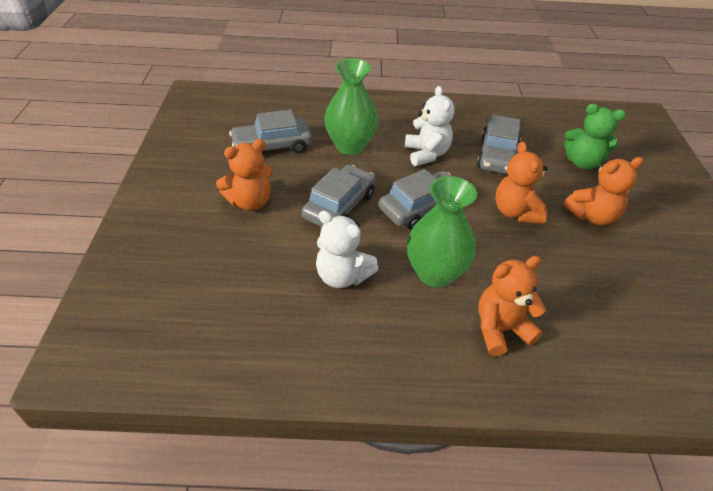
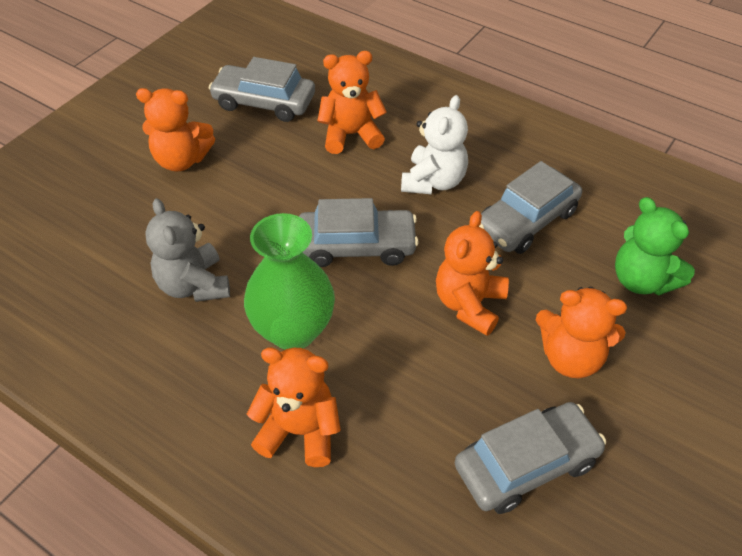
camera: 35 degrees right, 5 degrees up
(339, 206) = (268, 204): grey car -> grey car (526, 464)
(342, 276) = (194, 285): white teddy bear -> grey teddy bear
(350, 146) = (351, 135): green vase -> orange teddy bear

